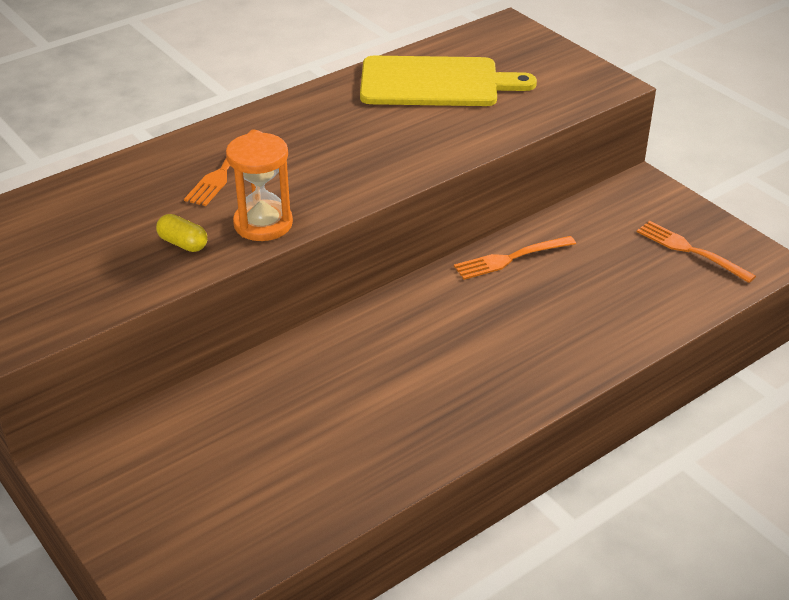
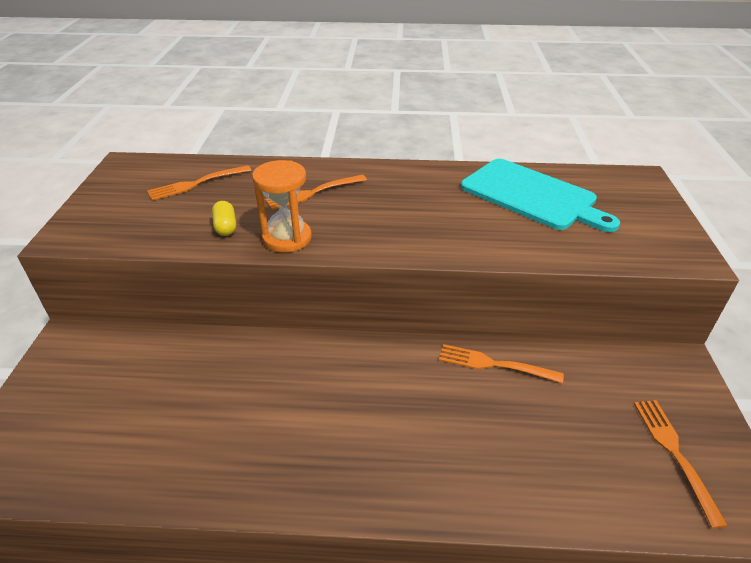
camera: 40 degrees right, 0 degrees up
(75, 219) = (196, 184): none -> orange fork
(435, 83) = (532, 196): yellow cutting board -> turquoise cutting board

